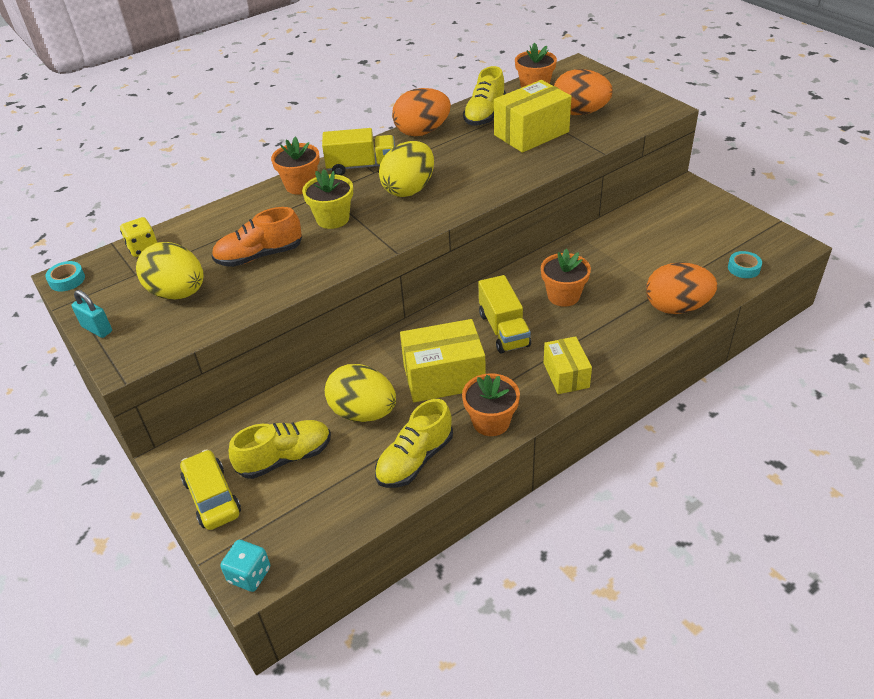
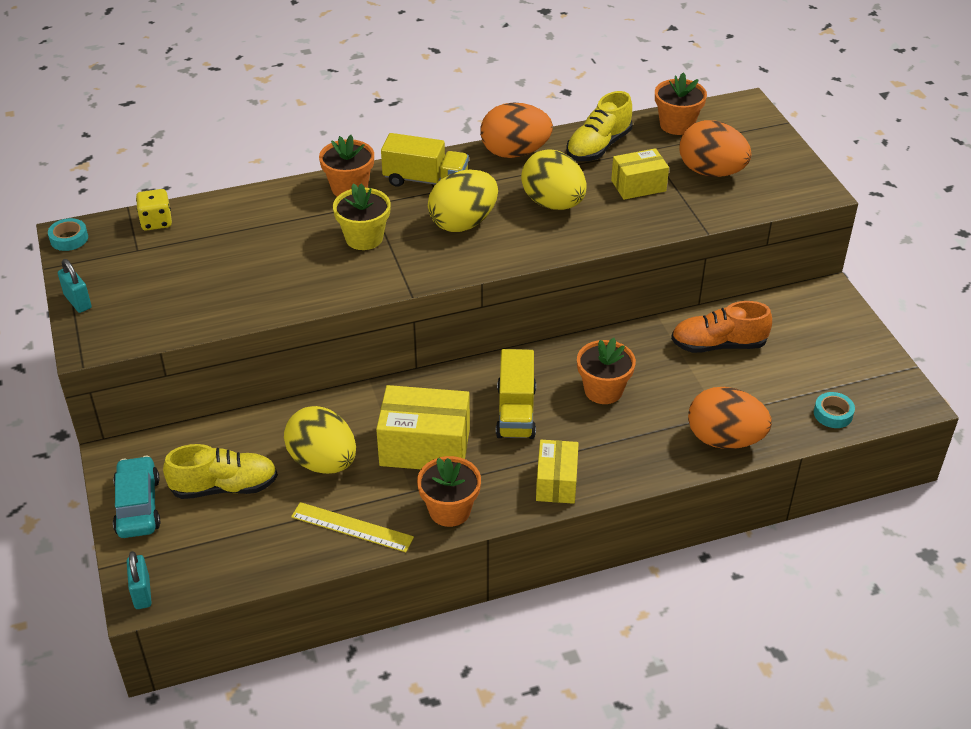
camera: 15 degrees right, 0 degrees up
(178, 293) = (170, 283): yellow egg -> yellow egg (553, 203)
(212, 497) = (138, 506): yellow car -> turquoise car
(249, 575) = (142, 593): turquoise dice -> turquoise padlock
(259, 256) = (269, 262): orange shoe -> orange shoe (718, 345)
(415, 460) = (352, 527): yellow shoe -> yellow ruler
(531, 133) = (638, 186): yellow box -> yellow box, size x0.62

